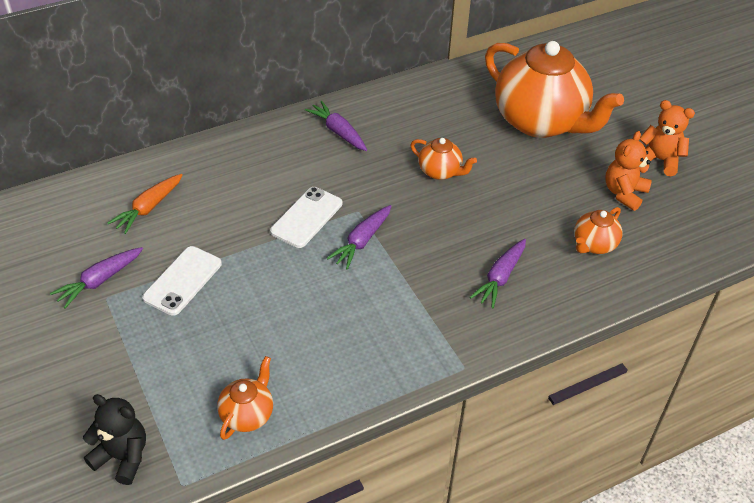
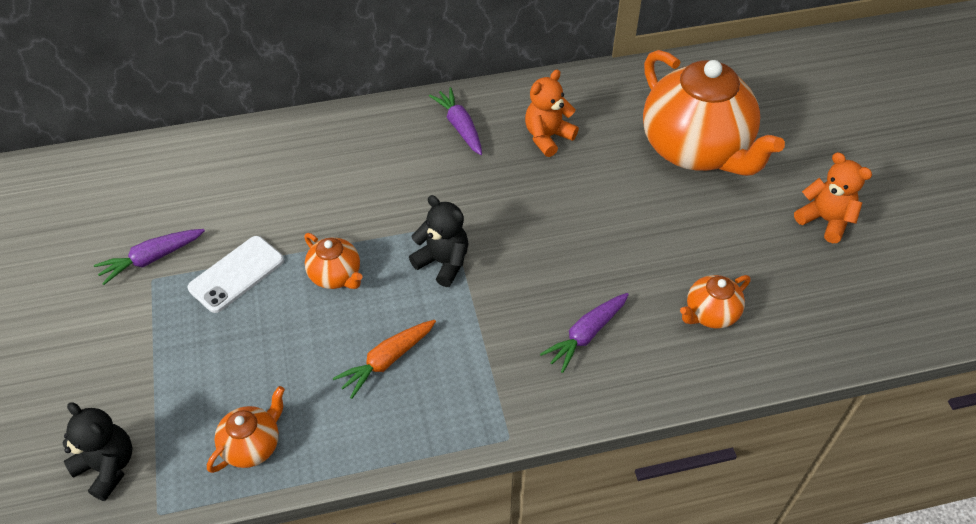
camera: 15 degrees right, 5 degrees up
(148, 208) = (229, 184): orange carrot -> orange carrot (387, 361)
(306, 217) = (392, 223): white phone -> none
(362, 241) = (443, 262): purple carrot -> black teddy bear
(440, 172) = (559, 193): orange teapot -> orange teapot (336, 276)
(624, 193) = (768, 255): orange teddy bear -> orange teddy bear (547, 137)

